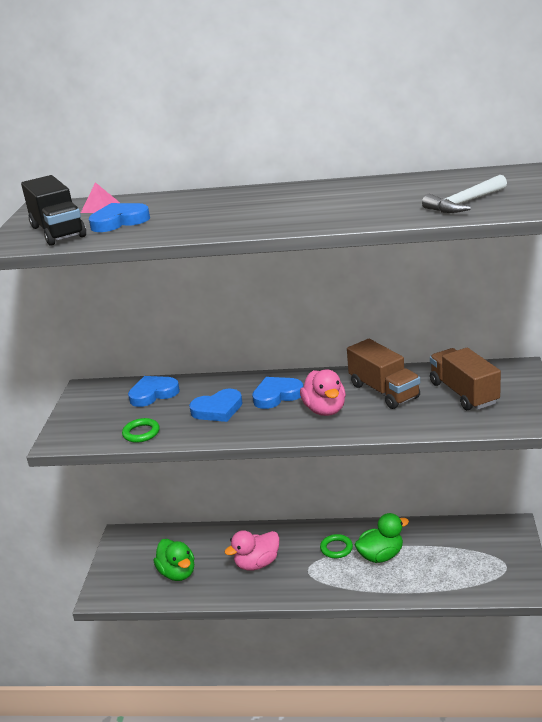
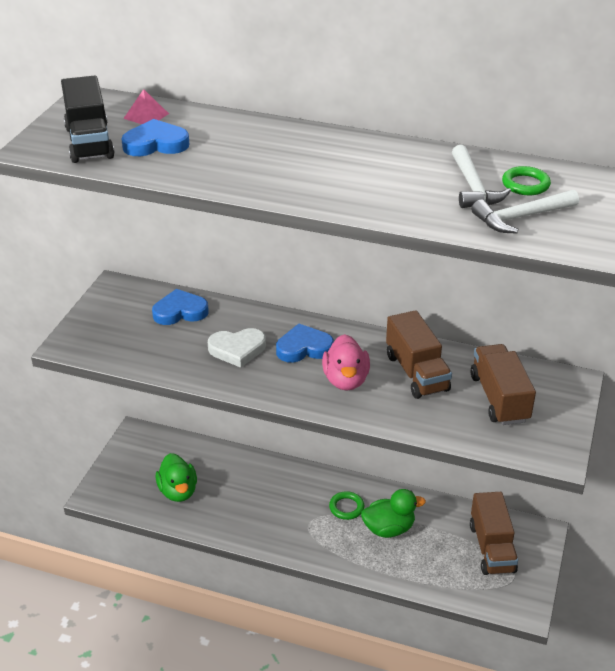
camera: 10 degrees right, 10 degrees up
(141, 433) = (151, 358): green ring -> green ring (525, 184)
(218, 409) = (237, 349): blue heart -> white heart
(257, 563) = (260, 502): pink duck -> none
(412, 194) = (473, 187): none -> white hammer
(477, 548) = (491, 548): none -> brown truck

